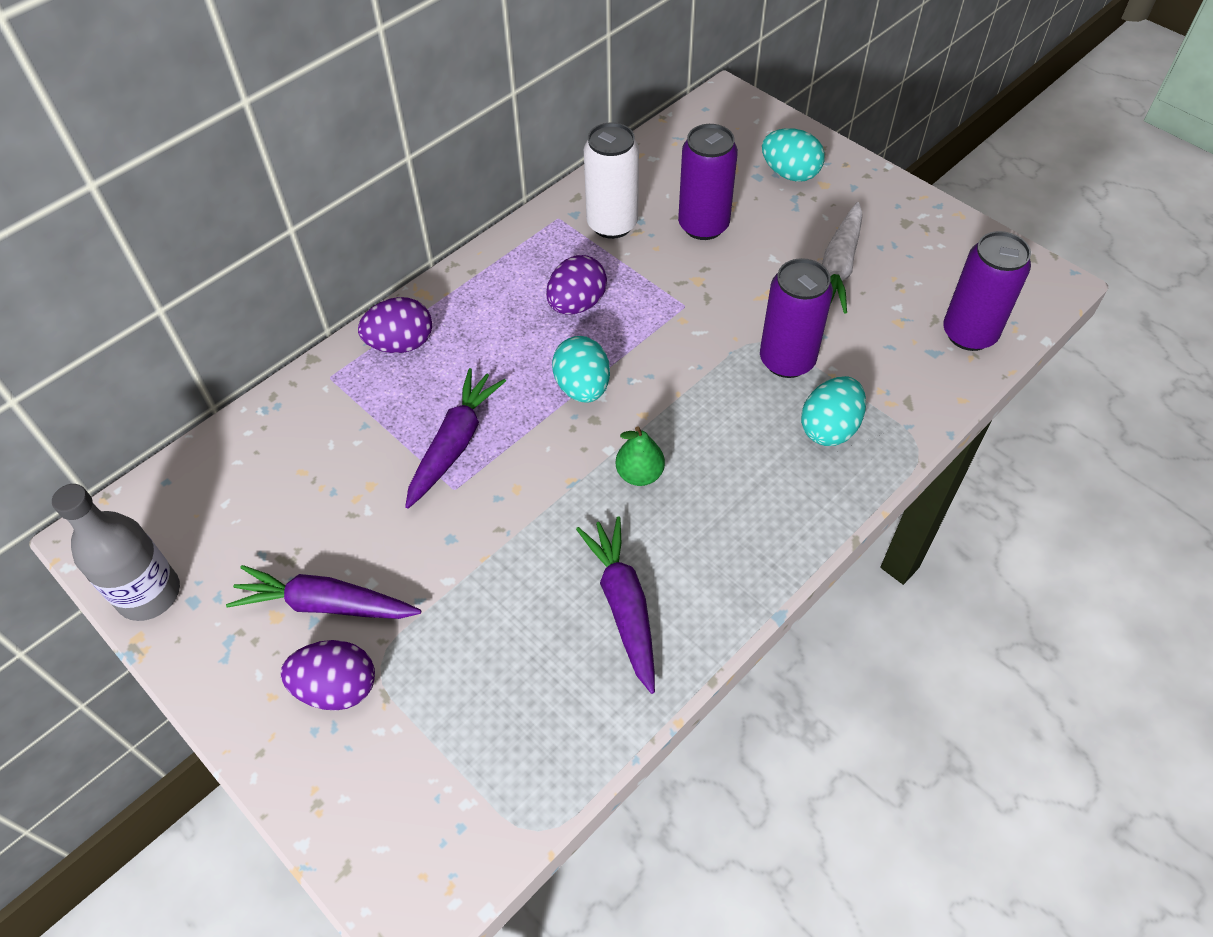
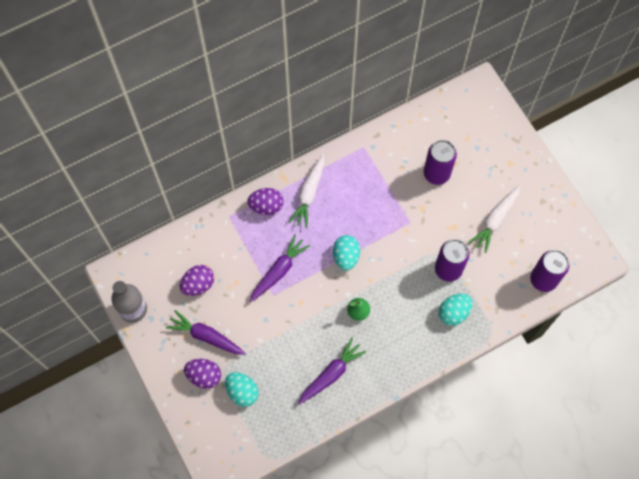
camera: 15 degrees right, 15 degrees up
(479, 307) = (309, 194): none -> white carrot
(577, 304) = (357, 206): purple egg -> purple egg (198, 284)
(612, 224) = (390, 159): white can -> none
(623, 605) = (331, 374): purple carrot -> purple carrot turned 45 degrees clockwise
(790, 174) = (495, 151): turquoise egg -> turquoise egg (242, 392)

